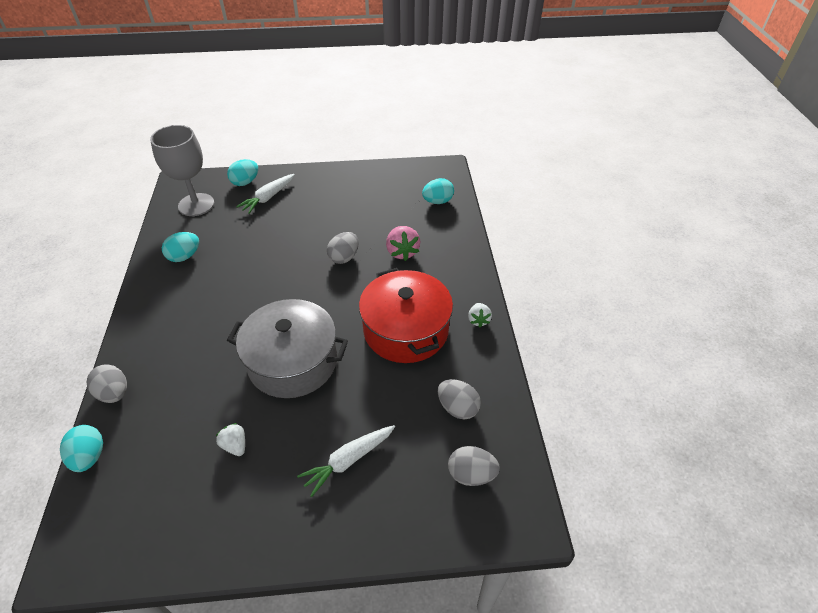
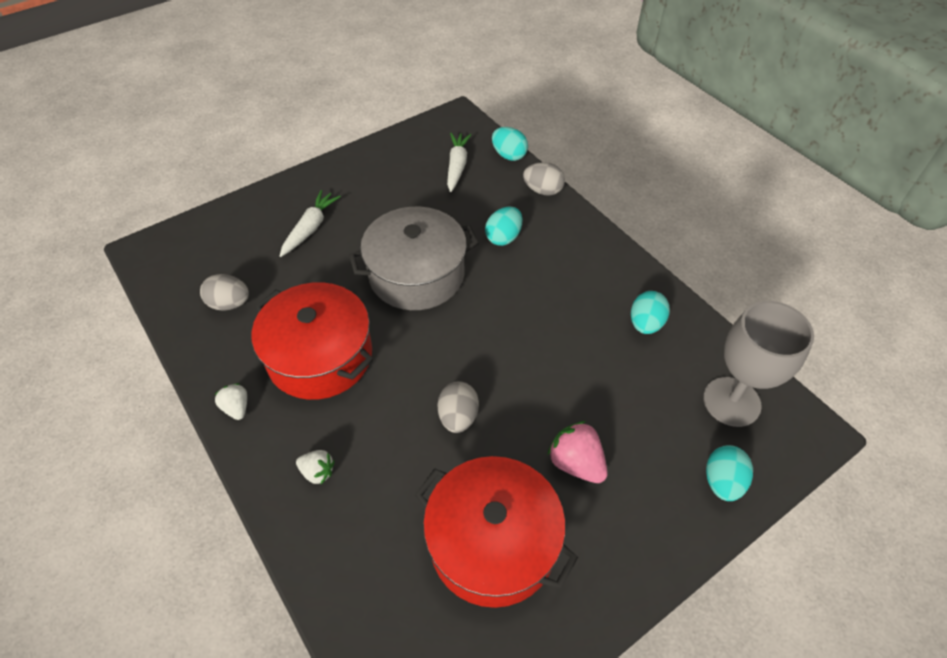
camera: 150 degrees right, 5 degrees up
(235, 445) = (409, 201): white strawberry -> white strawberry (317, 472)
(268, 198) = (655, 468): white carrot -> white carrot (457, 166)
(371, 204) = (492, 543): none -> red pot
(402, 252) = (385, 466): pink strawberry -> pink strawberry (576, 463)
(437, 201) = (386, 613): turquoise egg -> turquoise egg (503, 237)
(471, 474) = (200, 260): grey egg -> none

